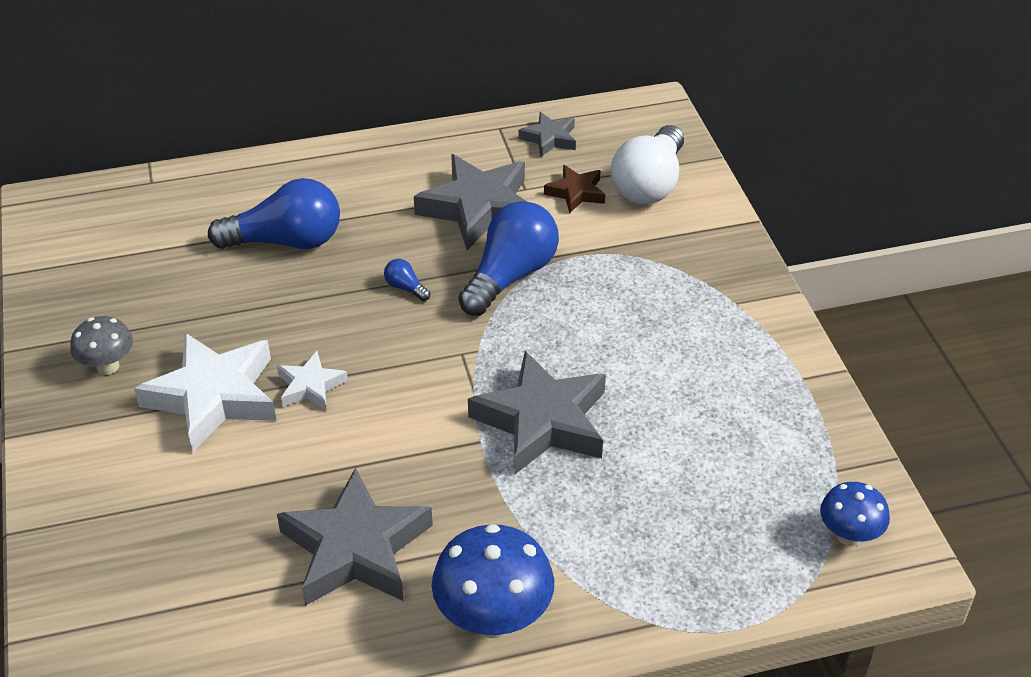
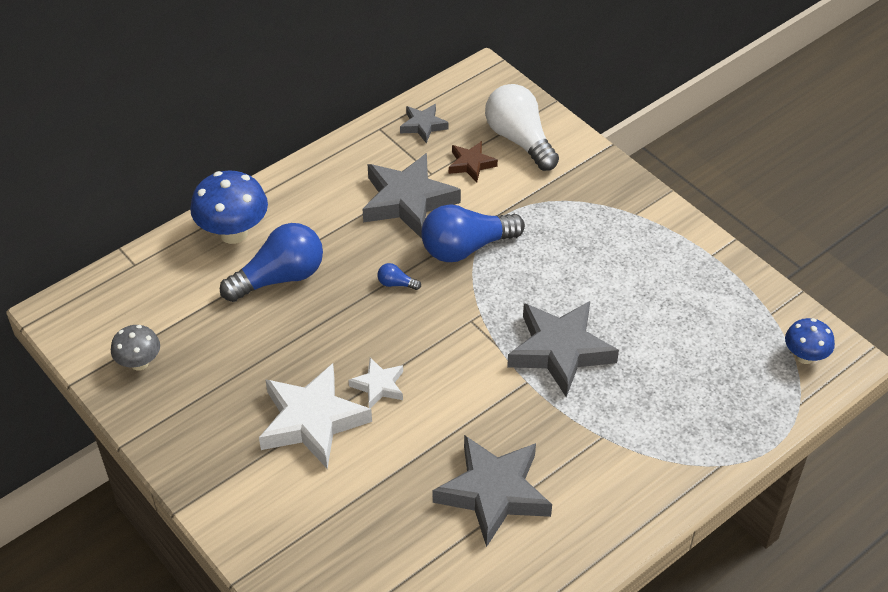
camera: 25 degrees left, 5 degrees up
(108, 366) = (213, 427): grey mushroom -> grey mushroom (139, 363)
(493, 619) = (618, 504): blue mushroom -> blue mushroom (233, 233)
(510, 276) = (466, 248): blue light bulb -> blue light bulb turned 120 degrees counterclockwise
(649, 184) = (519, 140): white light bulb -> white light bulb turned 150 degrees clockwise

